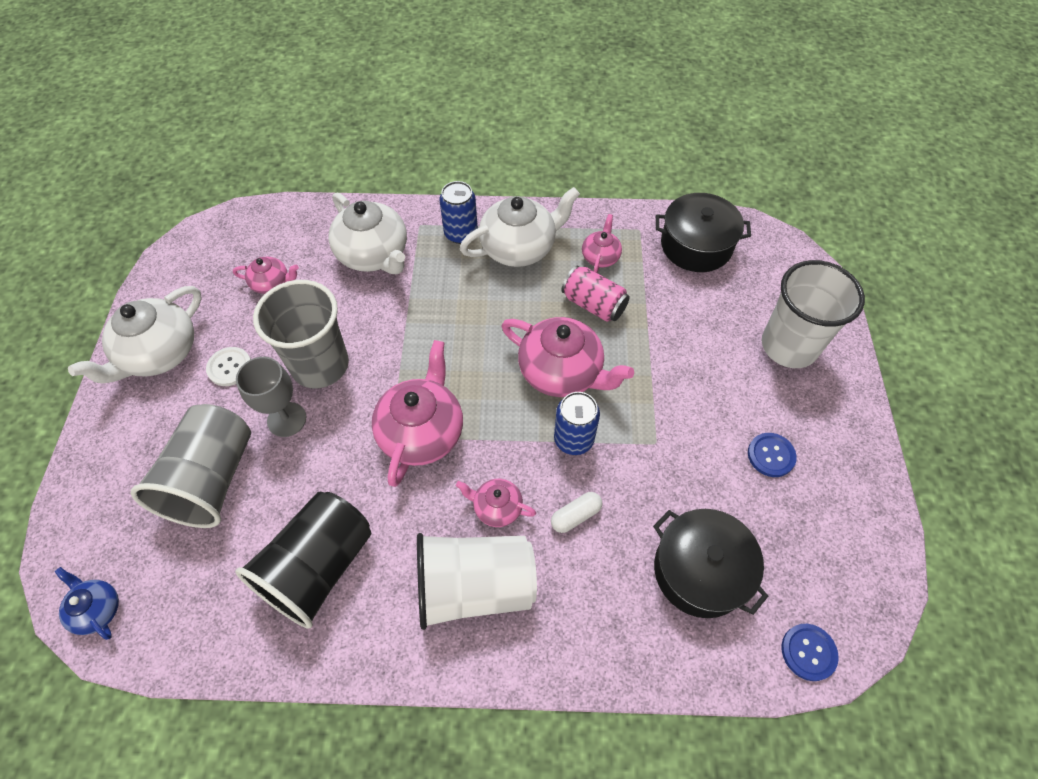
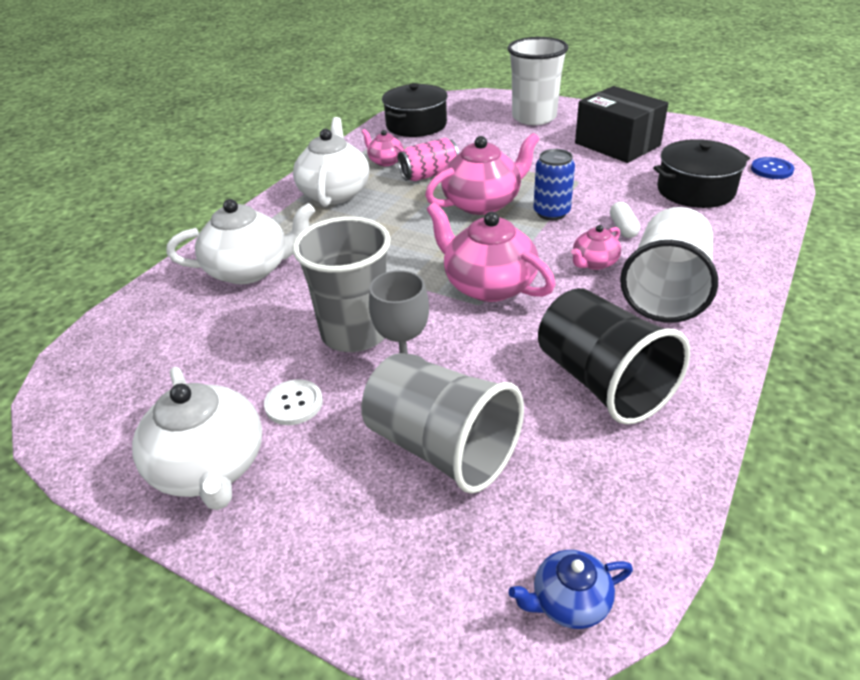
camera: 60 degrees left, 20 degrees down
(272, 283) = (207, 347): pink teapot -> none
(461, 233) = (284, 217): blue can -> none
(771, 455) = (617, 144): blue button -> black box

